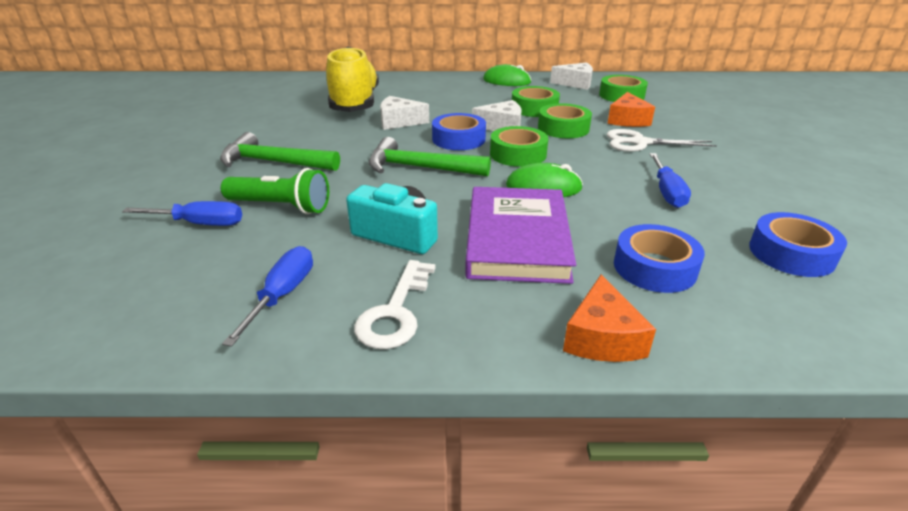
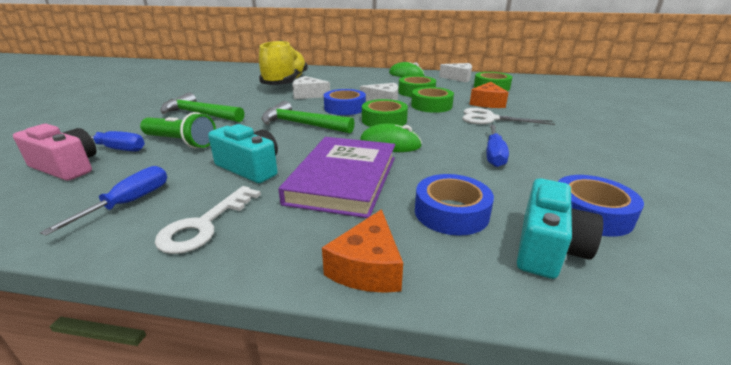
camera: 10 degrees right, 5 degrees down
(156, 256) = (66, 167): none -> pink camera
(764, 295) = (547, 247): none -> turquoise camera

